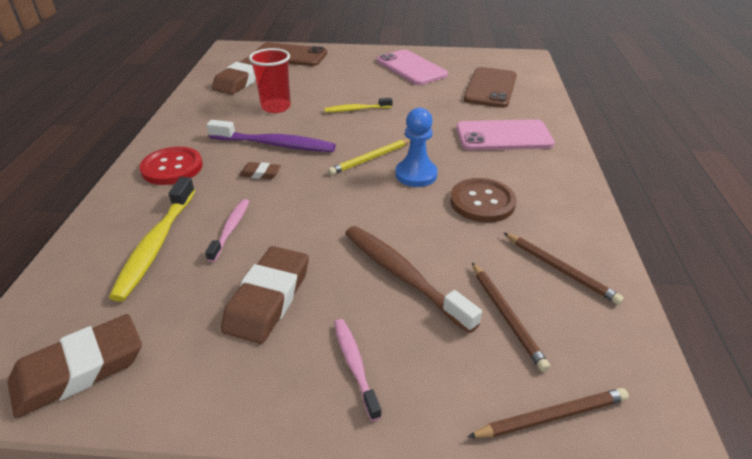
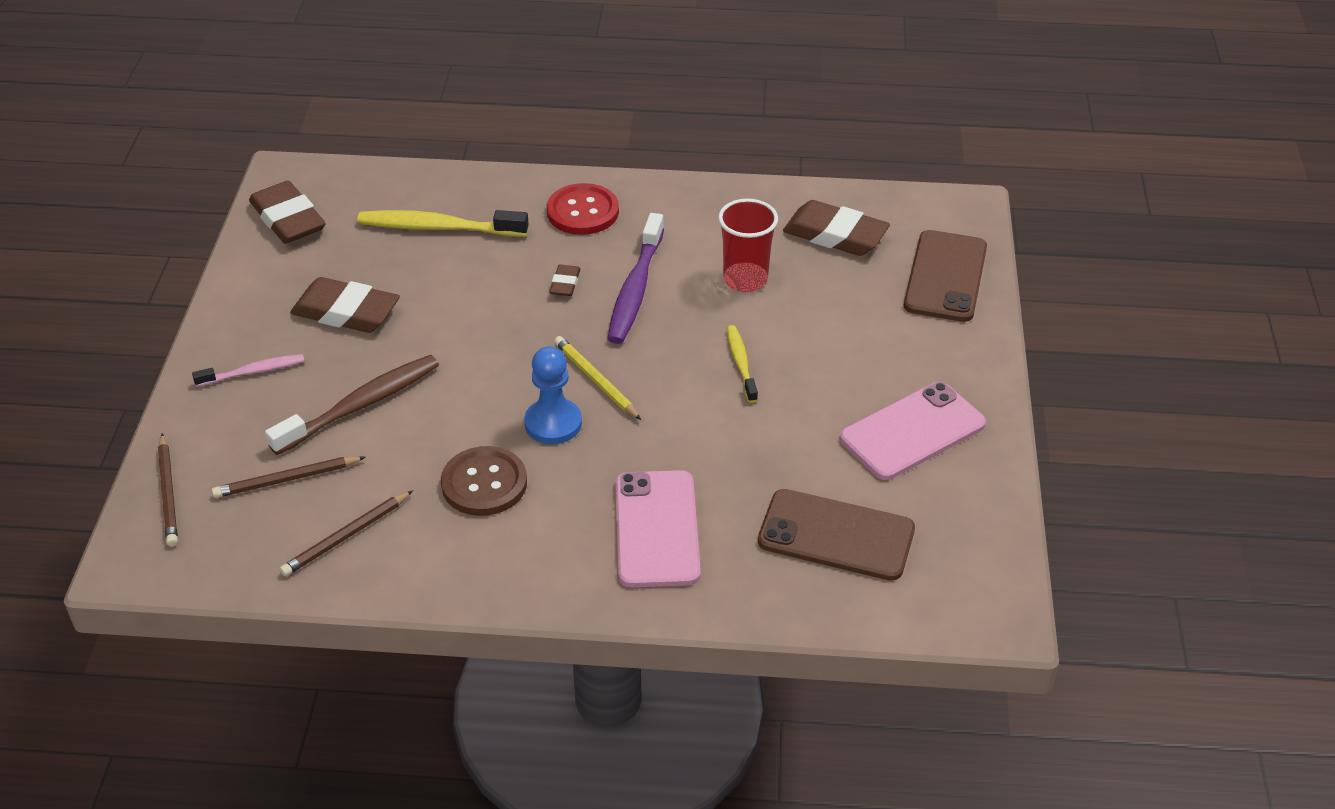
camera: 90 degrees right, 5 degrees up
(231, 229) = (457, 274): pink toothbrush -> none

